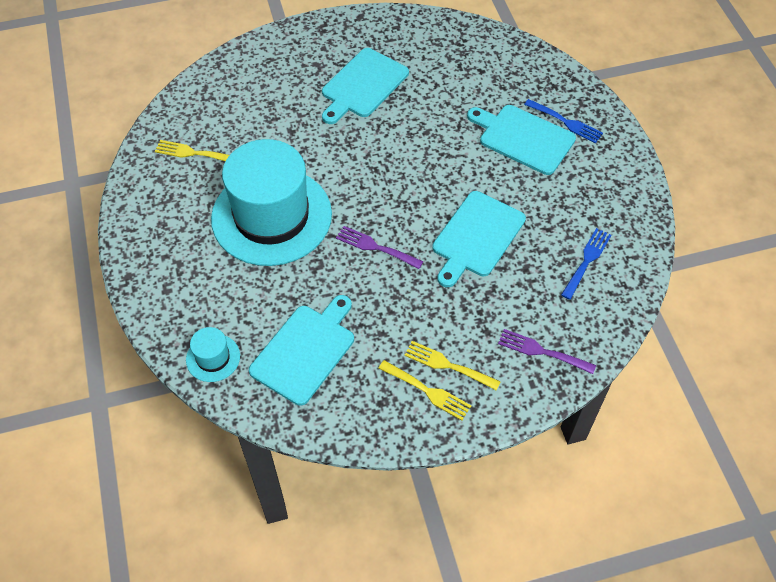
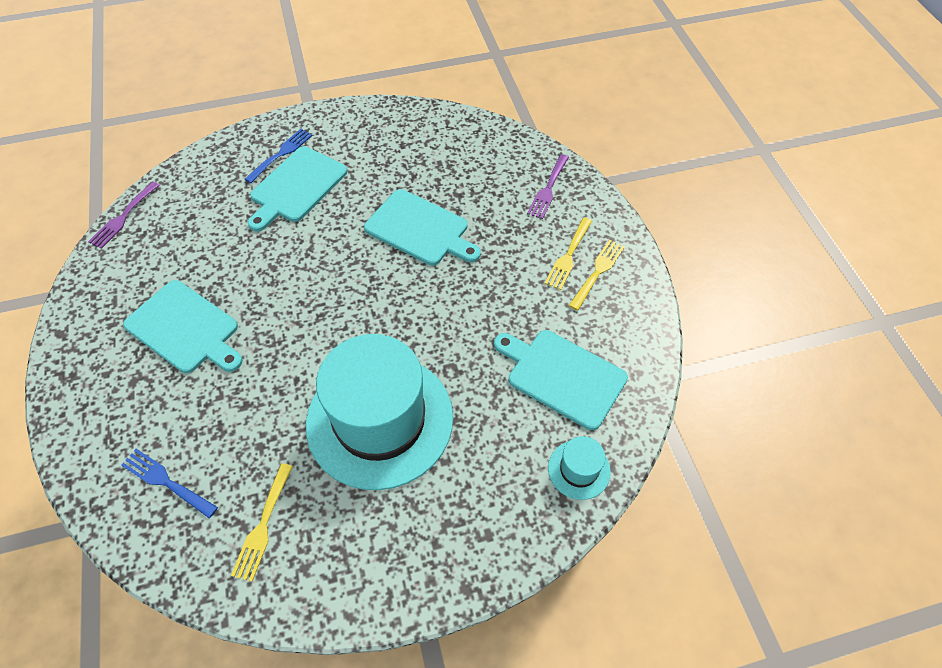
camera: 90 degrees left, 0 degrees up
(375, 247) = (429, 314): purple fork -> purple fork (123, 217)
(586, 261) = (451, 152): blue fork -> blue fork (166, 481)

